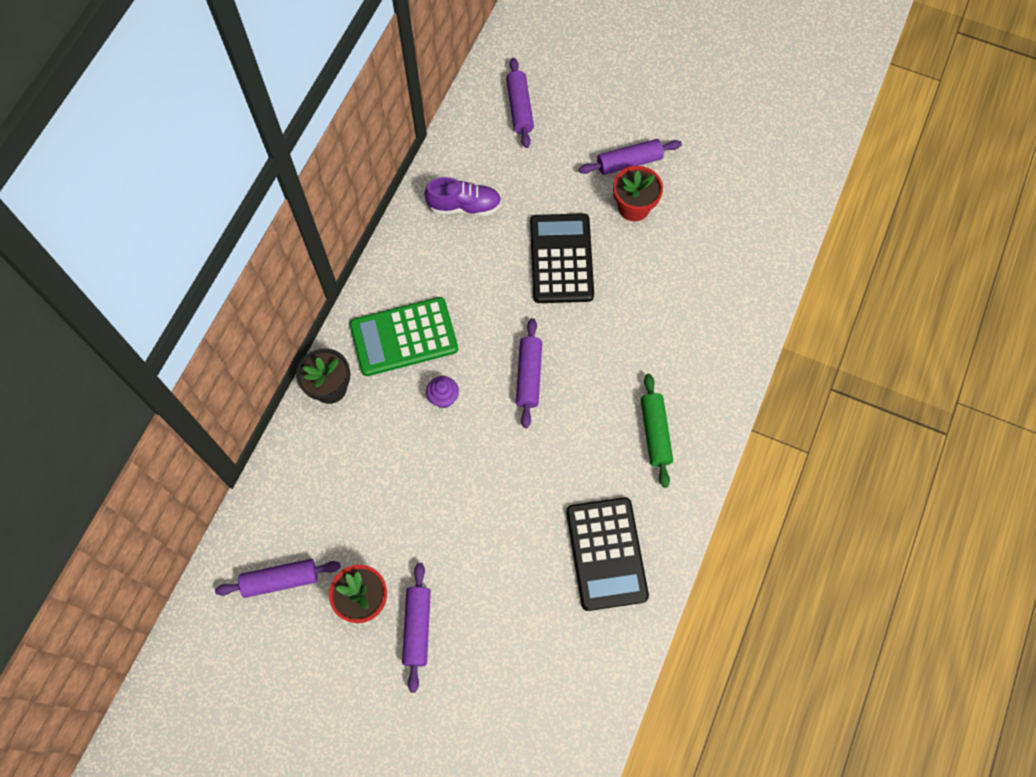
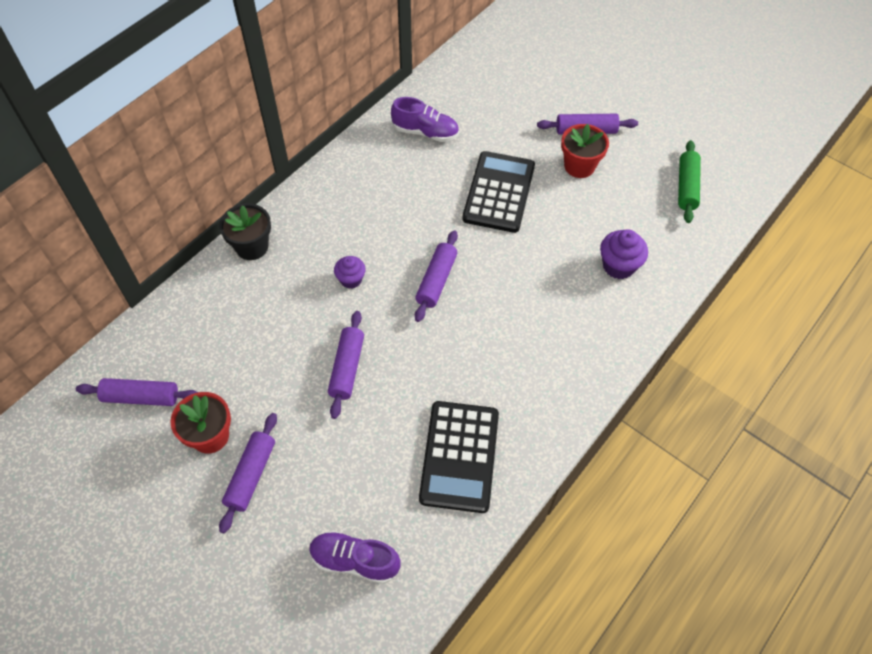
camera: 15 degrees right, 10 degrees down
(404, 337) = (333, 222): green calculator -> none
(520, 108) = (500, 70): purple rolling pin -> purple rolling pin (347, 368)
(542, 681) = (354, 561): none -> purple shoe
(655, 433) = (542, 359): green rolling pin -> green rolling pin (686, 187)
(702, 312) = (618, 266): none -> purple cupcake

